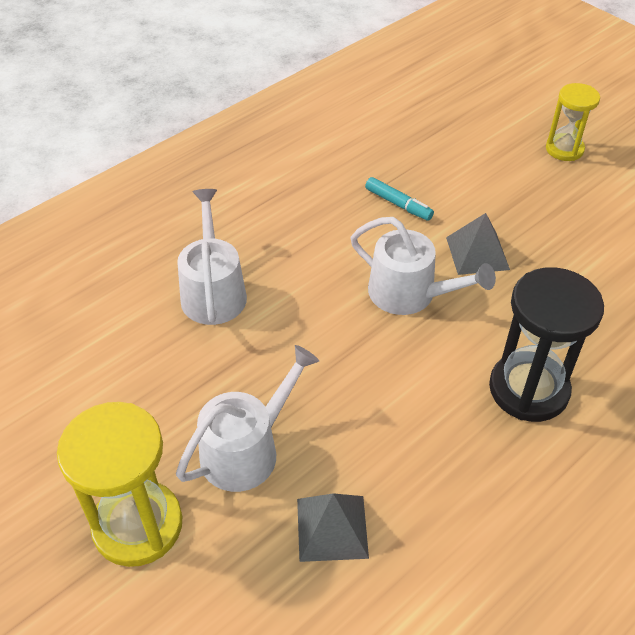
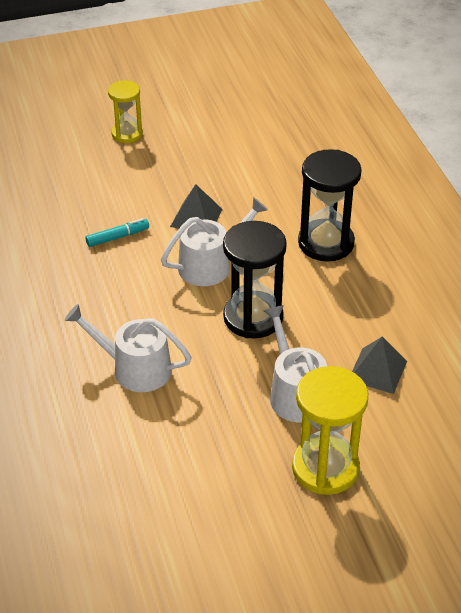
camera: 65 degrees left, 5 degrees down
(349, 363) = (253, 317): none -> black hourglass

